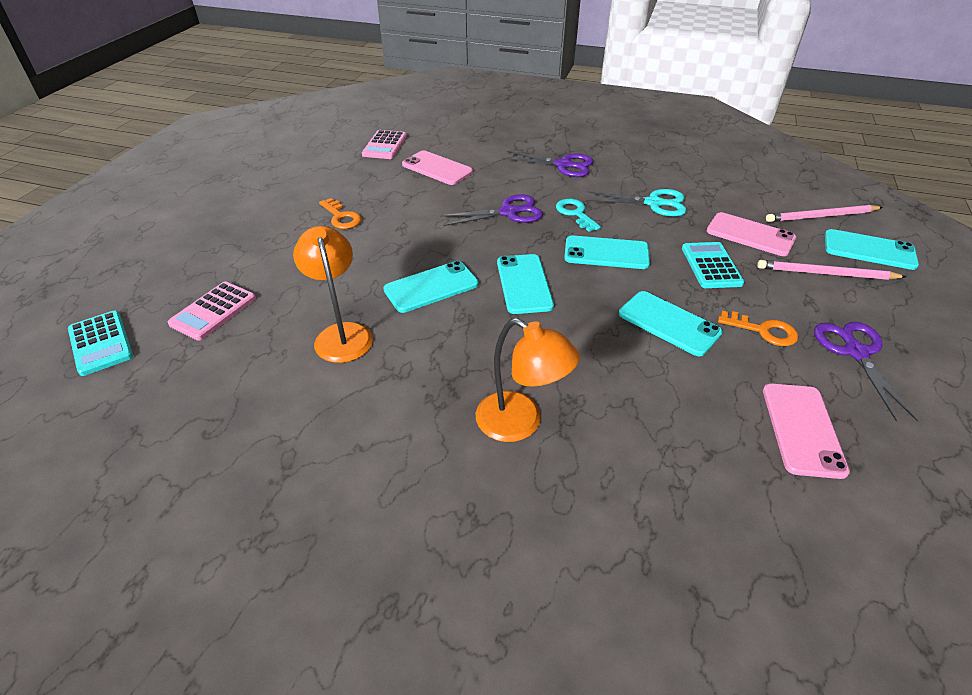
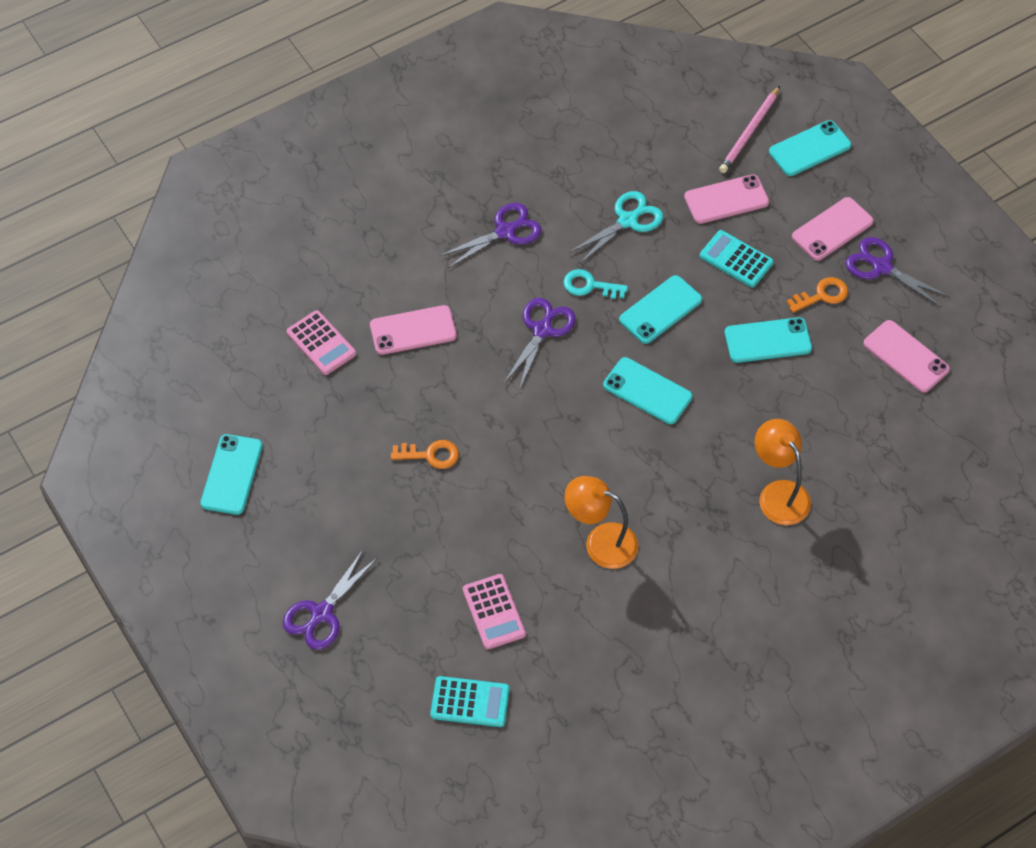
camera: 50 degrees left, 15 degrees up
(151, 235) = (321, 613): none -> purple scissors
(431, 287) = (596, 452): turquoise phone -> turquoise phone (232, 474)
(520, 423) = (778, 493): orange lamp -> orange lamp turned 105 degrees counterclockwise
(825, 273) = (807, 202): pink pencil -> none
(830, 301) = (832, 229): none -> pink phone

